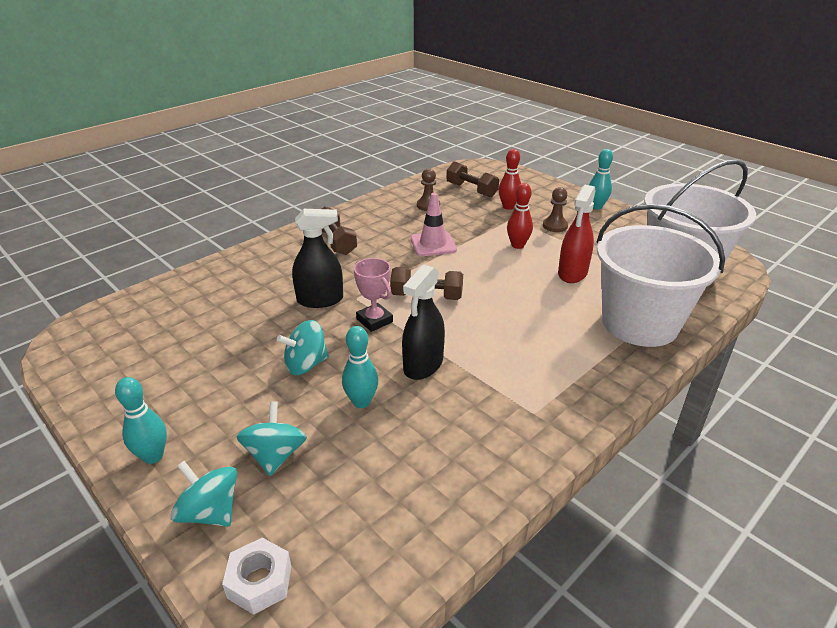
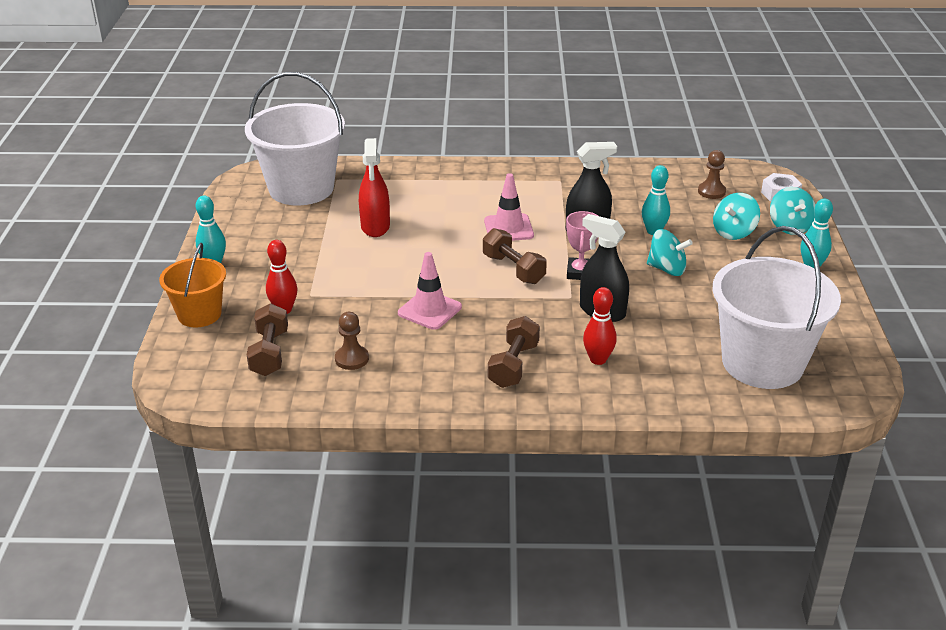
camera: 135 degrees left, 0 degrees up
(486, 327) = (508, 228): none -> pink traffic cone
(517, 245) = (364, 268): red bowling pin -> red bowling pin (598, 359)
(540, 187) = (199, 314): none -> orange bucket
(555, 226) = (294, 267): brown pawn -> brown pawn (711, 191)
(572, 273) = (375, 226): red spray bottle -> red spray bottle turned 105 degrees clockwise
(639, 323) = (408, 181): white bucket -> white bucket (762, 363)

